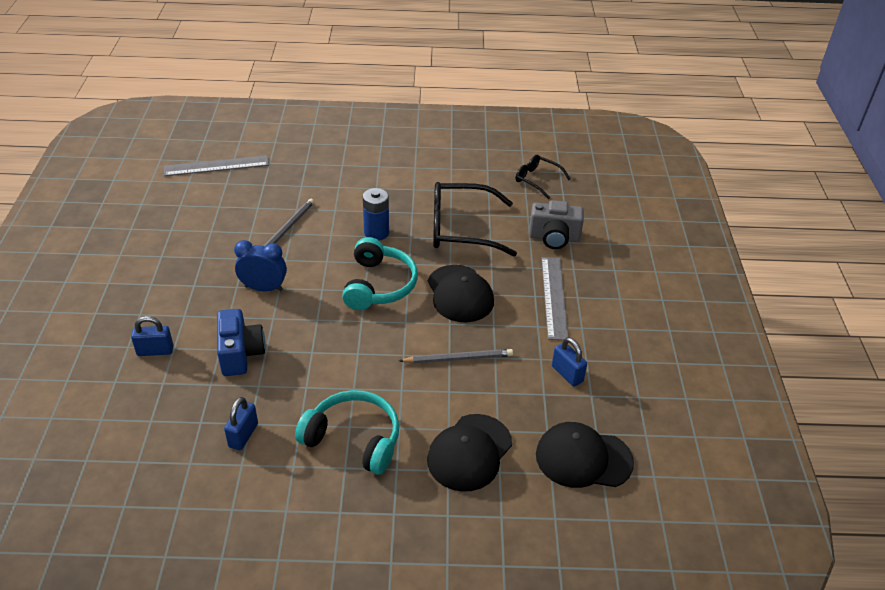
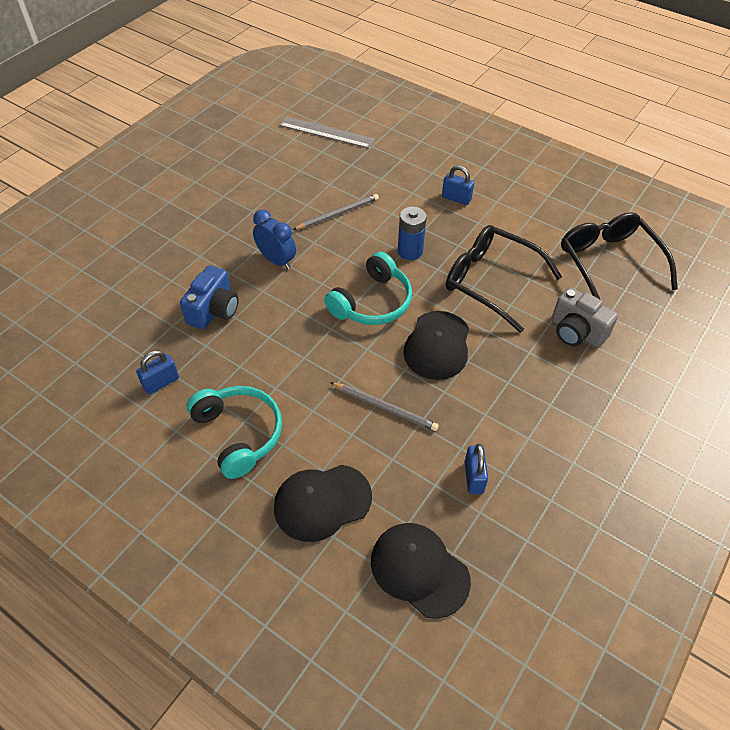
camera: 35 degrees right, 10 degrees up
(155, 351) = (156, 276): blue padlock -> blue padlock (456, 198)
(537, 180) = (609, 264): black glasses -> black glasses, size x1.87
(554, 297) = (525, 393): grey ruler -> none

